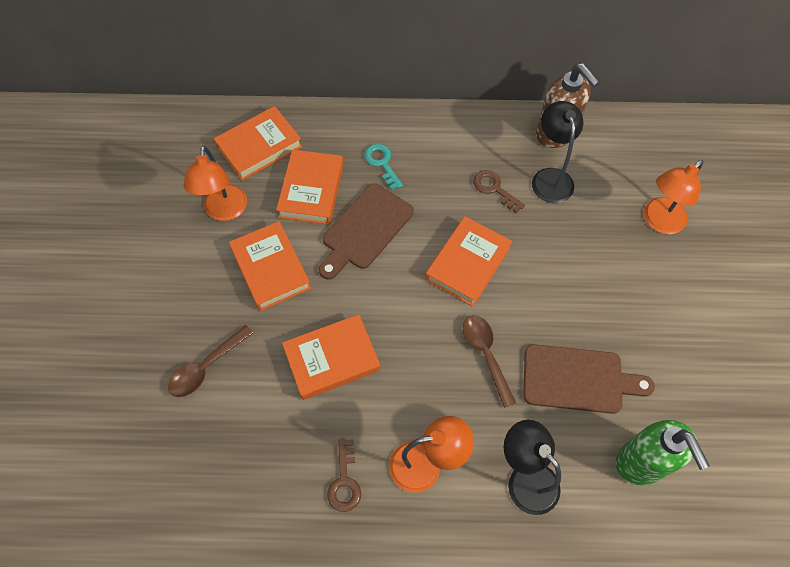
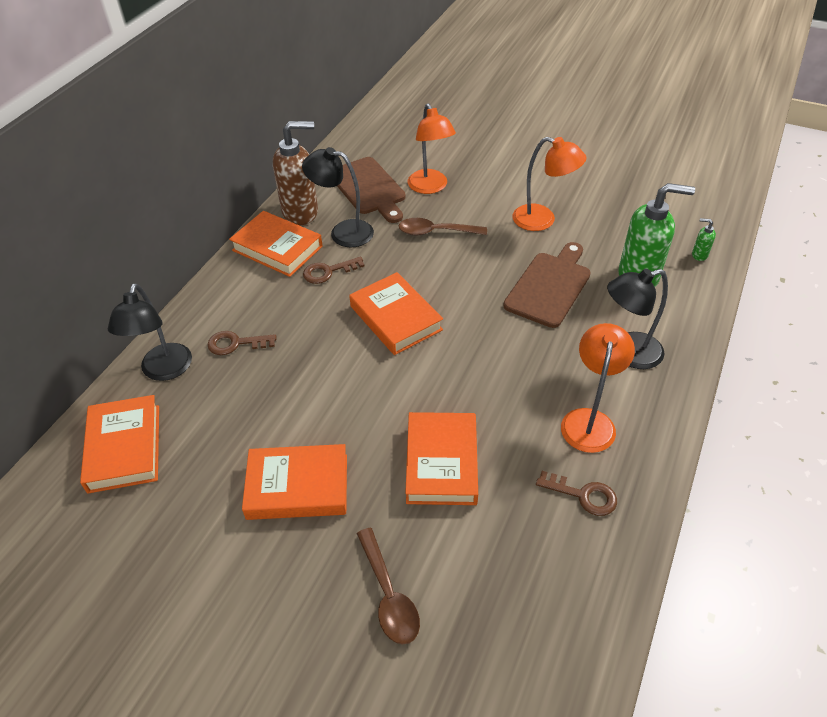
camera: 65 degrees left, 15 degrees down
(225, 211) = (187, 512): orange lamp -> orange lamp (542, 220)
(311, 190) = (223, 415): orange book -> orange book (277, 248)
(334, 132) = (164, 371): none -> black lamp
(365, 229) = (305, 384): brown cutting board -> brown cutting board (368, 188)
(382, 163) = (236, 343): turquoise key -> brown key
(485, 354) = (496, 338): brown spoon -> brown spoon (435, 232)
(715, 521) = (699, 255): none -> green soap dispenser

